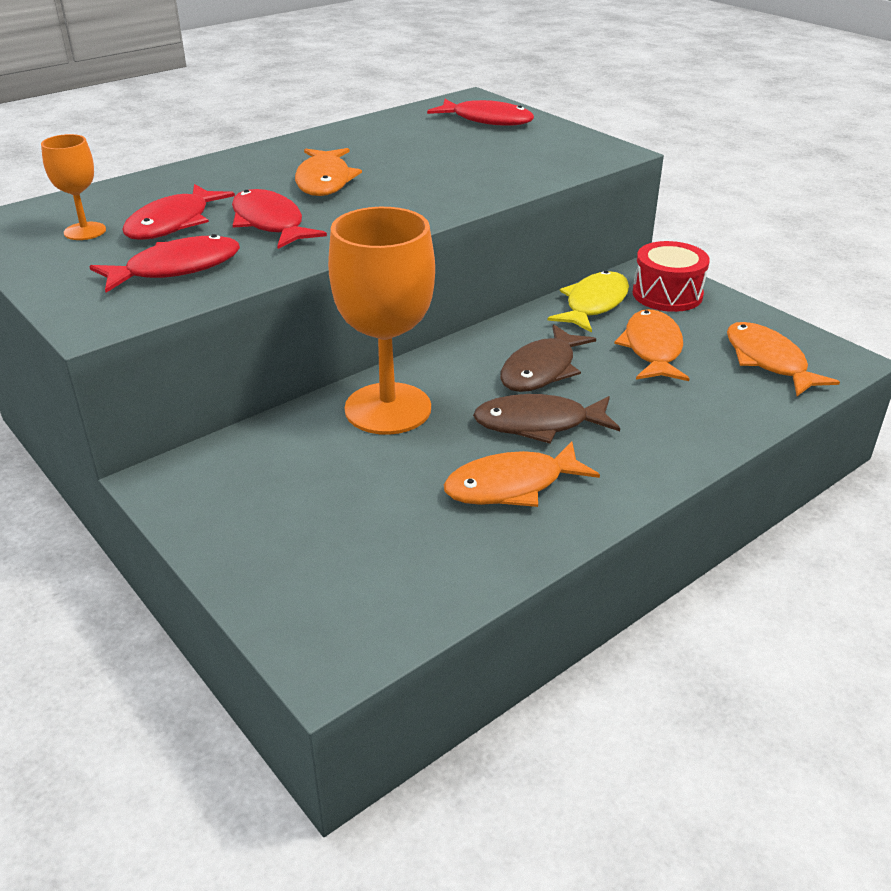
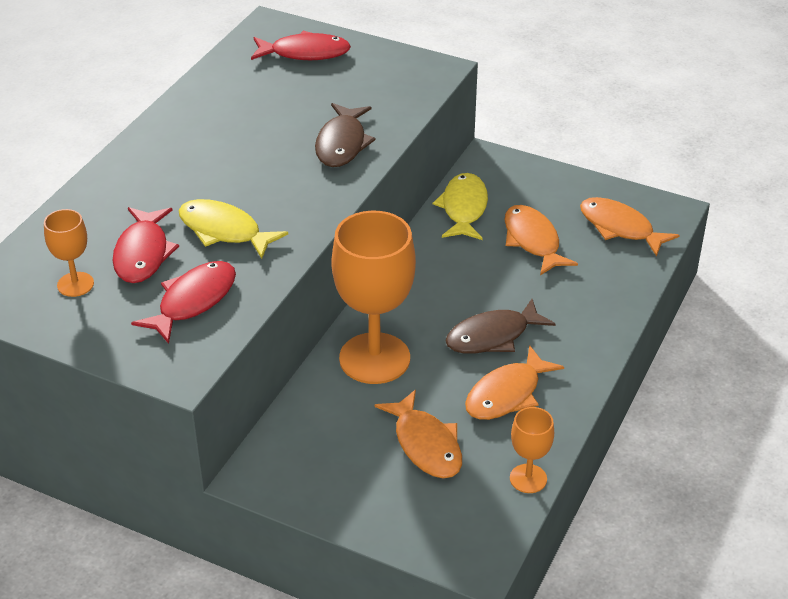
camera: 25 degrees left, 5 degrees up
(270, 223) = (224, 231): red fish -> yellow fish
(324, 181) = (227, 169): orange fish -> orange fish (425, 444)
(468, 586) = (528, 478): none -> orange goblet
(541, 370) = (464, 286): brown fish -> brown fish (342, 144)
(667, 294) = (513, 182): red drum -> none

